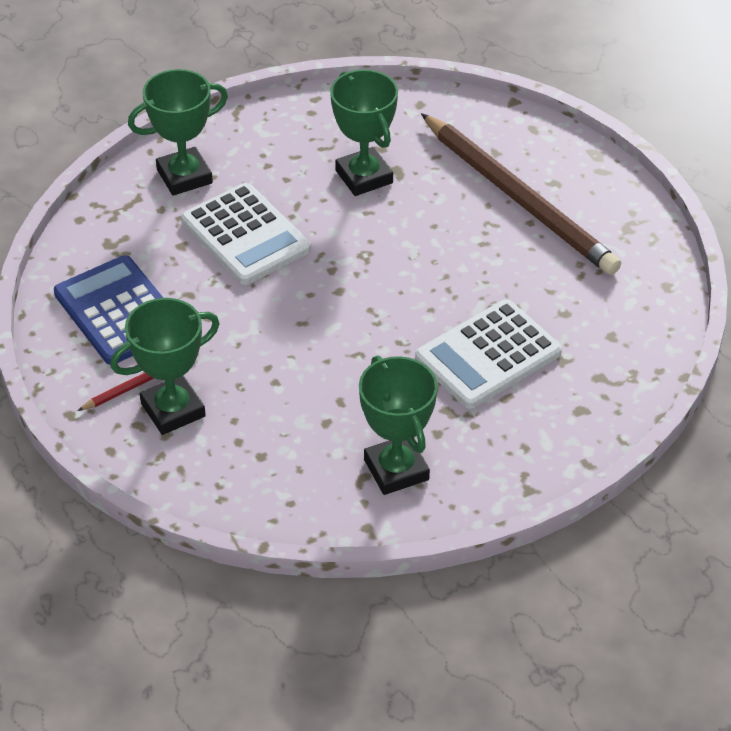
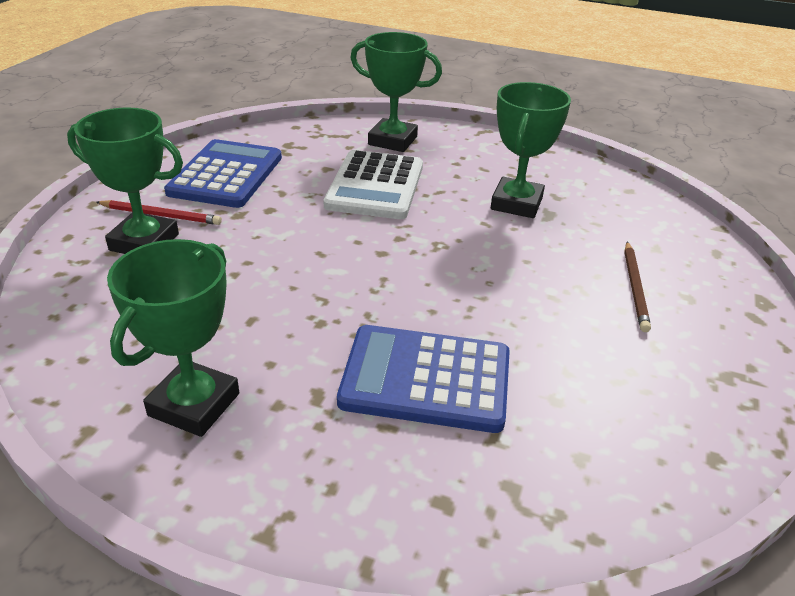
camera: 45 degrees right, 10 degrees down
(488, 355) = (426, 379): white calculator -> blue calculator
(519, 198) = (635, 288): brown pencil -> brown pencil, size x0.43

